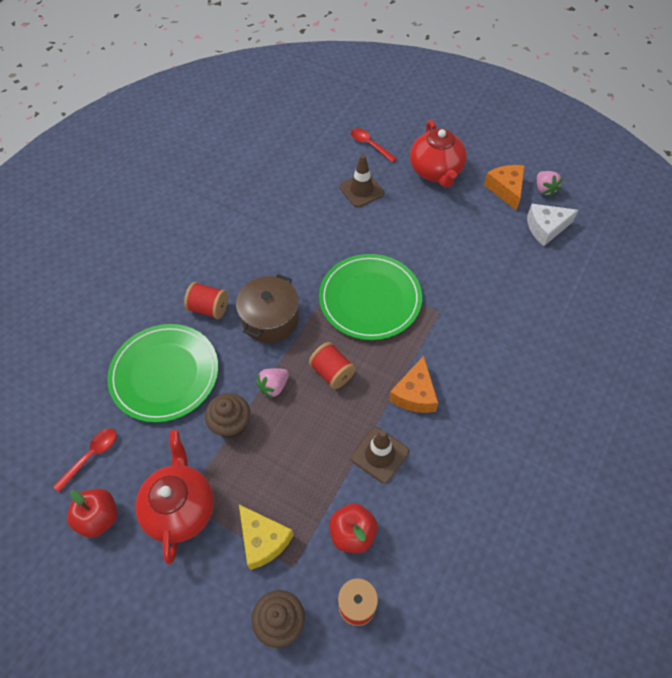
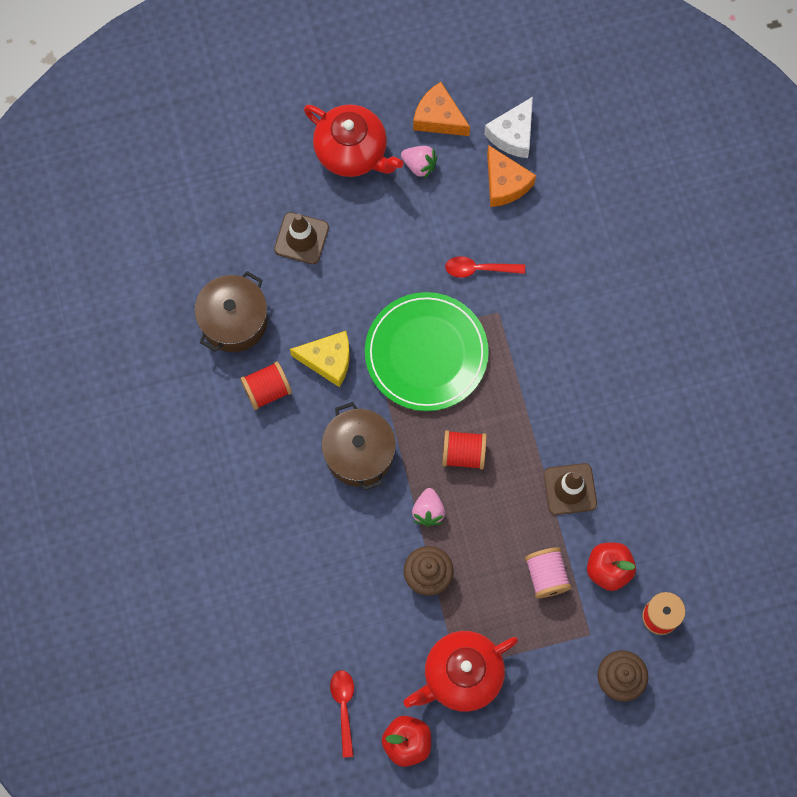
camera: 45 degrees left, 15 degrees up
(165, 374) = (324, 587): green plate -> none
(181, 508) = (461, 675): red teapot -> red teapot turned 75 degrees counterclockwise
(209, 308) = (292, 493): red spool -> red spool (267, 390)
(263, 540) = (548, 637): yellow cheese -> yellow cheese (328, 360)
(280, 200) = (234, 320): none -> brown pot
(305, 496) = (546, 575): none -> pink spool
(370, 145) = (254, 174): red spoon -> red spoon (479, 269)
(415, 394) = (549, 411): orange cheese -> orange cheese (505, 183)
(544, 189) = (474, 86): pink strawberry -> pink strawberry (419, 165)

